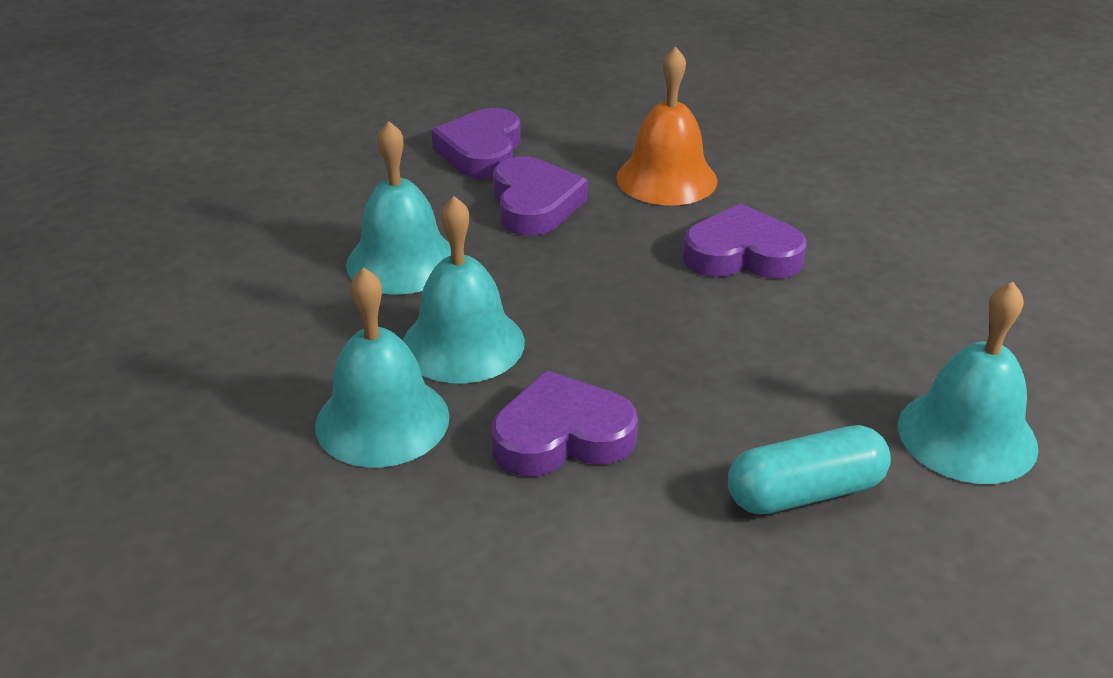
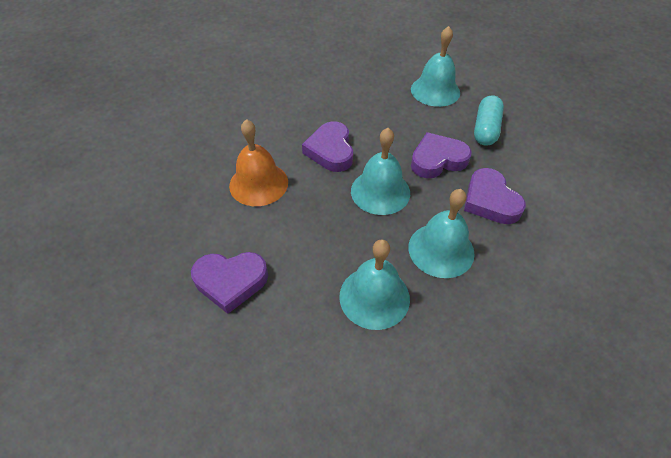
camera: 100 degrees left, 15 degrees up
(382, 420) = (513, 271): turquoise bell -> turquoise bell (380, 191)
(534, 204) = (296, 241): purple heart -> purple heart (437, 160)
(805, 492) = (485, 129): turquoise capsule -> turquoise capsule turned 45 degrees clockwise

